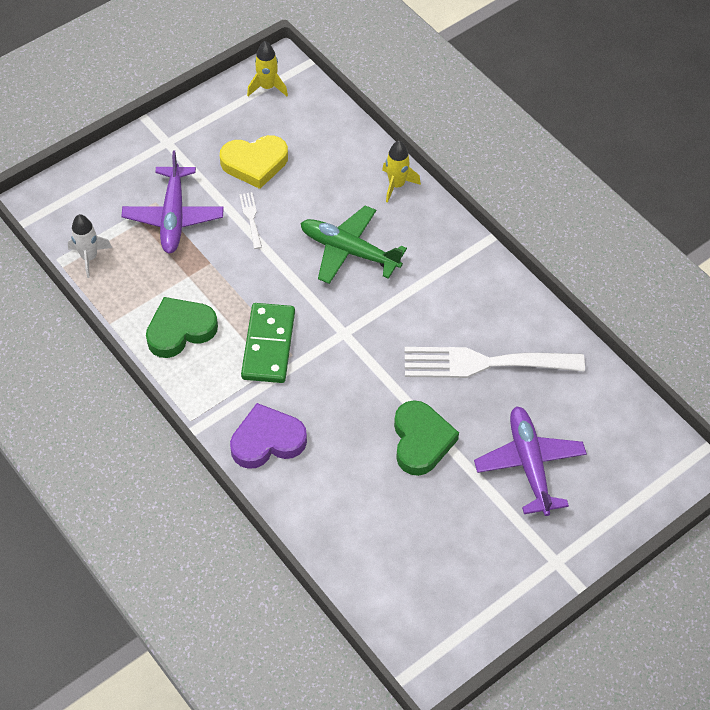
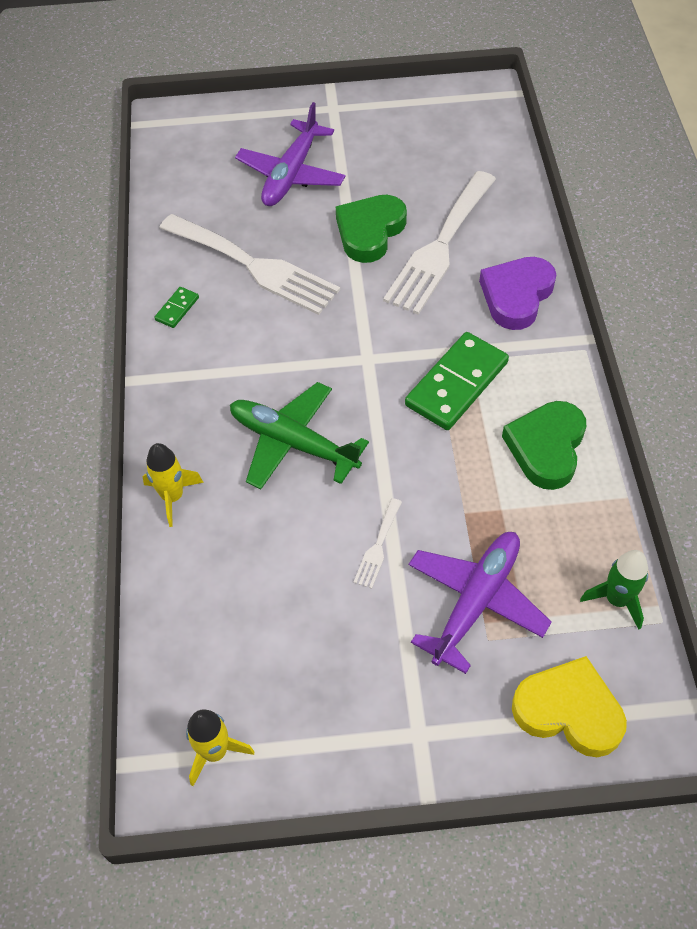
camera: 145 degrees left, 0 degrees up
(89, 257) = (616, 599): white rocket -> green rocket
(180, 330) = (546, 447): green heart -> green heart turned 105 degrees clockwise
(255, 163) = (321, 626): yellow heart -> yellow heart (568, 711)
(267, 441) = (516, 296): purple heart -> purple heart turned 105 degrees clockwise
(349, 251) = (293, 443): green plane -> green plane turned 150 degrees clockwise
(355, 455) = (440, 247): none -> white fork
(508, 301) = (177, 309): none -> green domino

